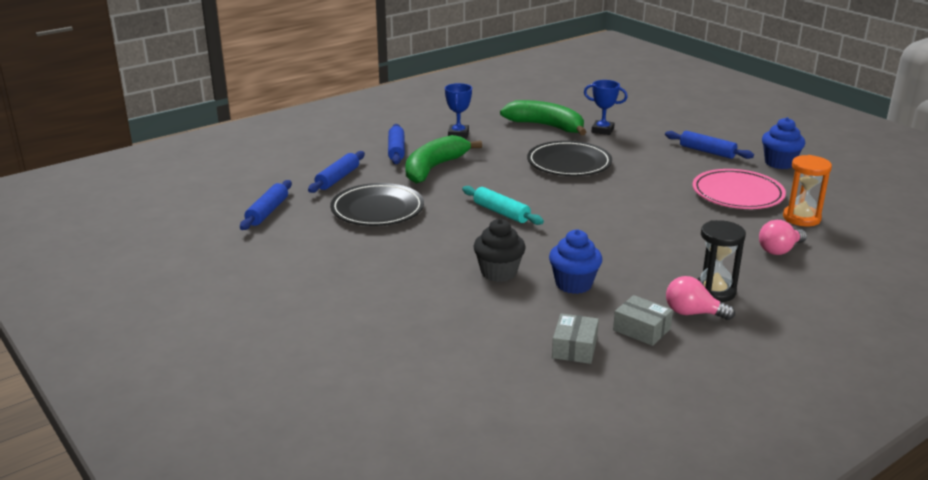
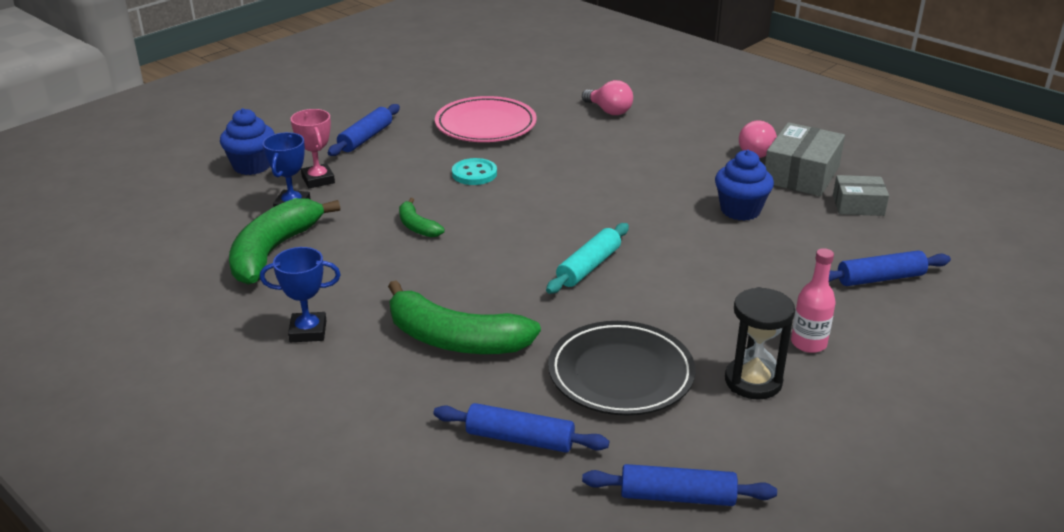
camera: 100 degrees left, 5 degrees up
(376, 276) = (808, 343): none -> pink bottle
(396, 150) = (386, 390): blue rolling pin -> blue rolling pin (880, 278)
(499, 272) = (744, 256): black cupcake -> none
(569, 163) = (417, 226): black plate -> green banana
(639, 137) = (318, 180): none -> pink trophy
(641, 329) = (801, 174): grey box -> grey box, size x1.63
(646, 185) = (474, 174): none -> turquoise button
(714, 291) = (708, 141): black hourglass -> black hourglass (753, 381)
(779, 163) = (395, 101): blue cupcake -> blue cupcake (252, 166)
(801, 218) = (534, 98): orange hourglass -> none

